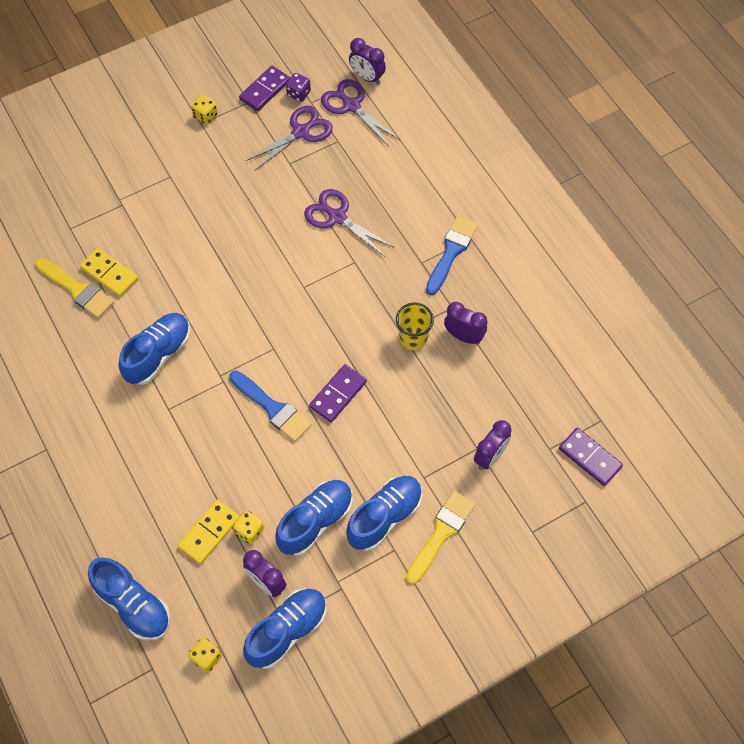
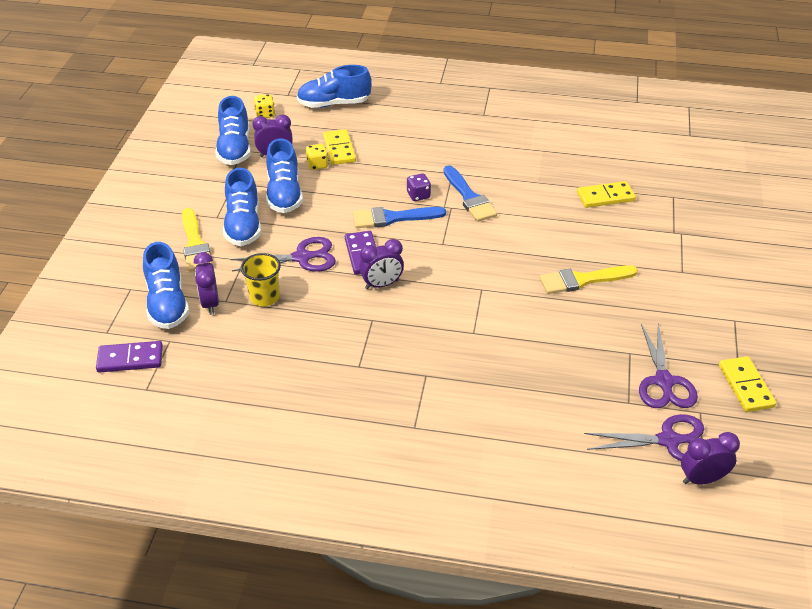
camera: 130 degrees right, 20 degrees down
(77, 289) = (606, 176): yellow brush -> yellow brush (582, 280)
(158, 354) = (503, 188): blue shoe -> blue shoe (167, 304)
(205, 116) = (742, 328): yellow dice -> none
(265, 90) = (745, 386): purple domino -> yellow domino
(298, 94) = (720, 409): purple dice -> purple dice (418, 195)
(337, 217) = (533, 349): purple scissors -> purple scissors (302, 257)
(413, 338) = (359, 323): yellow cup -> yellow cup (264, 297)
(451, 252) = (414, 403): blue brush -> blue brush (469, 197)
(463, 336) = (323, 355): purple clock -> purple clock (382, 284)

